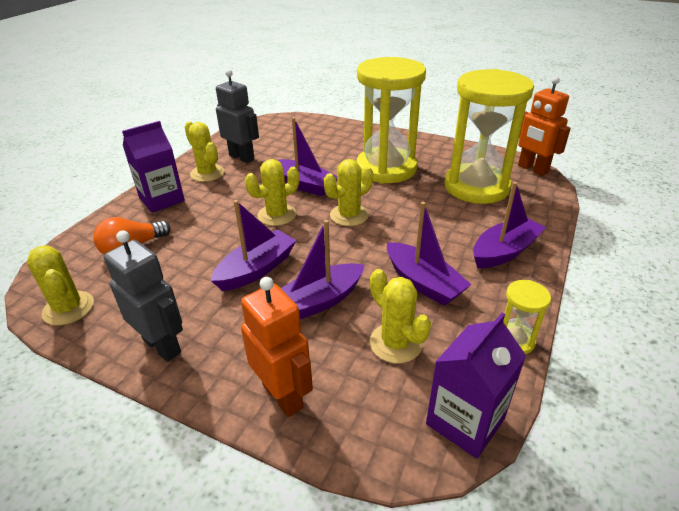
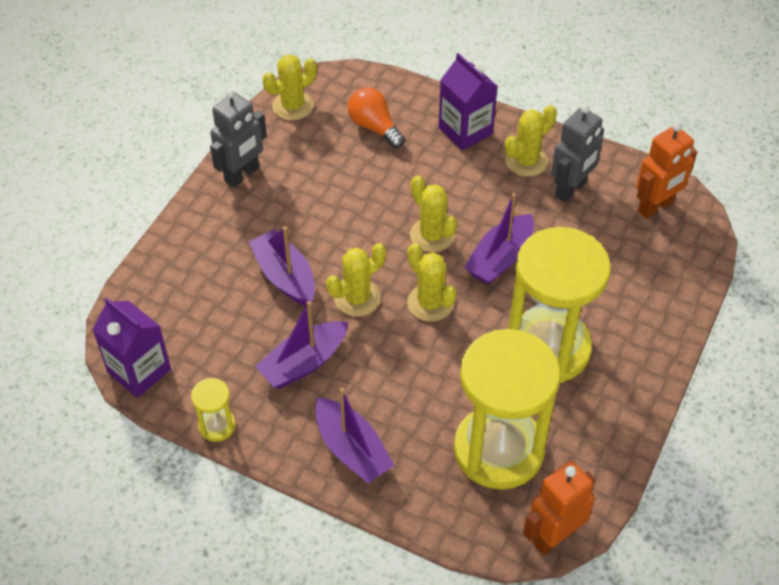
camera: 90 degrees right, 15 degrees up
(257, 269) = (335, 226): purple boat -> none
(283, 395) = (181, 256): orange robot -> orange robot (656, 207)
(395, 343) = (225, 332): yellow cactus -> yellow cactus (357, 298)

